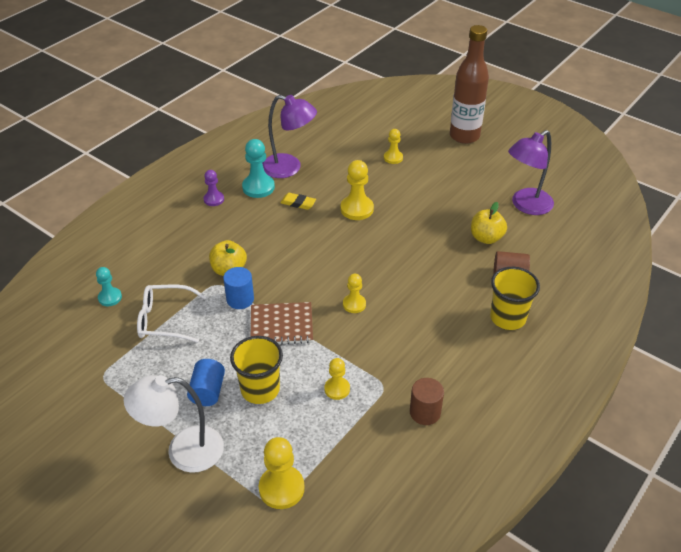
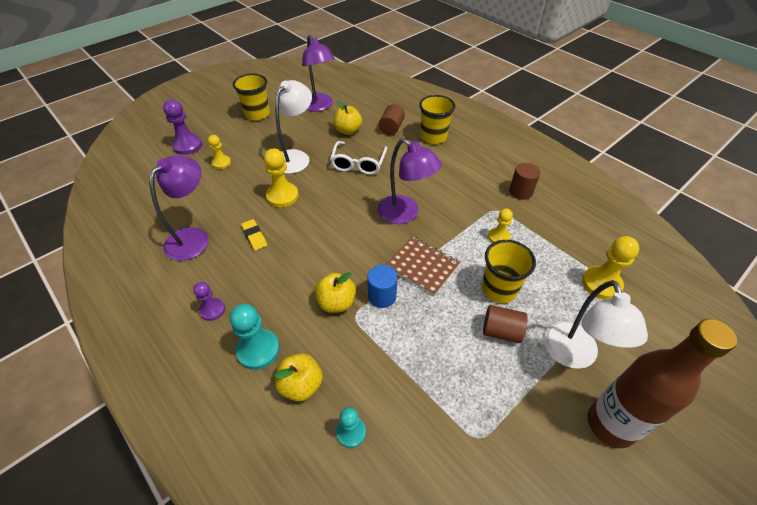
camera: 80 degrees left, 5 degrees up
(148, 263) = (301, 385): none -> yellow apple
(165, 320) = (399, 368): white glasses -> white glasses (358, 163)
(208, 391) = (501, 331): blue cylinder -> brown cylinder
(258, 187) = (212, 266): turquoise pawn -> turquoise pawn (258, 350)
(281, 325) = (422, 266): brown notebook -> brown notebook turned 60 degrees counterclockwise
(298, 203) = (254, 236): yellow eraser -> yellow eraser turned 60 degrees counterclockwise
(354, 304) = (405, 214): yellow pawn -> purple lamp
(411, 130) = (187, 145): none -> purple pawn
(421, 206) = (295, 157): none -> white lamp
(464, 136) = (217, 118): brown bottle -> brown bottle (610, 424)
(486, 161) = (257, 114): none -> yellow cup

